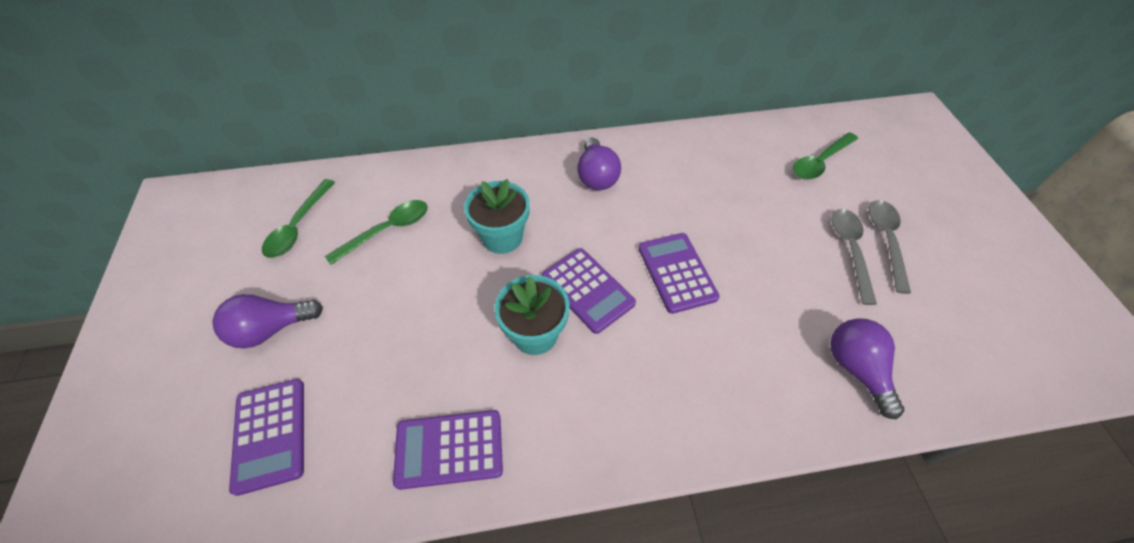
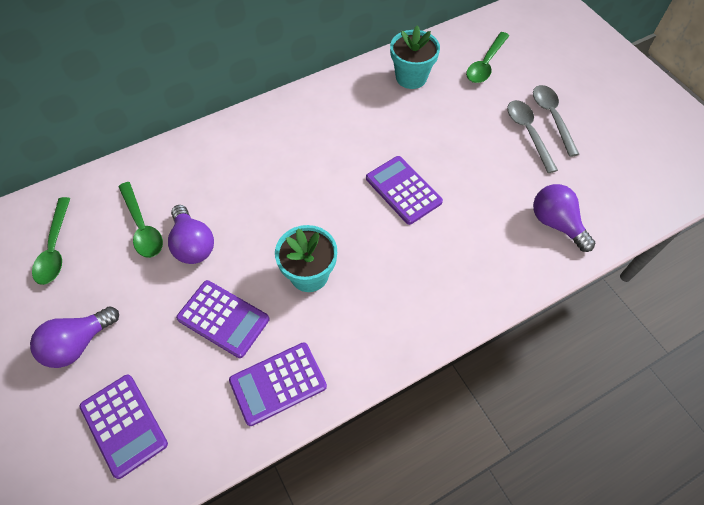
camera: 20 degrees left, 5 degrees up
(388, 230) = (142, 227): green spoon -> green spoon turned 120 degrees clockwise
(502, 237) = (248, 203): turquoise flower pot -> turquoise flower pot (411, 77)
(587, 290) = (338, 226): purple calculator -> purple calculator (223, 319)
(596, 176) = (308, 126): purple light bulb -> purple light bulb (193, 244)

